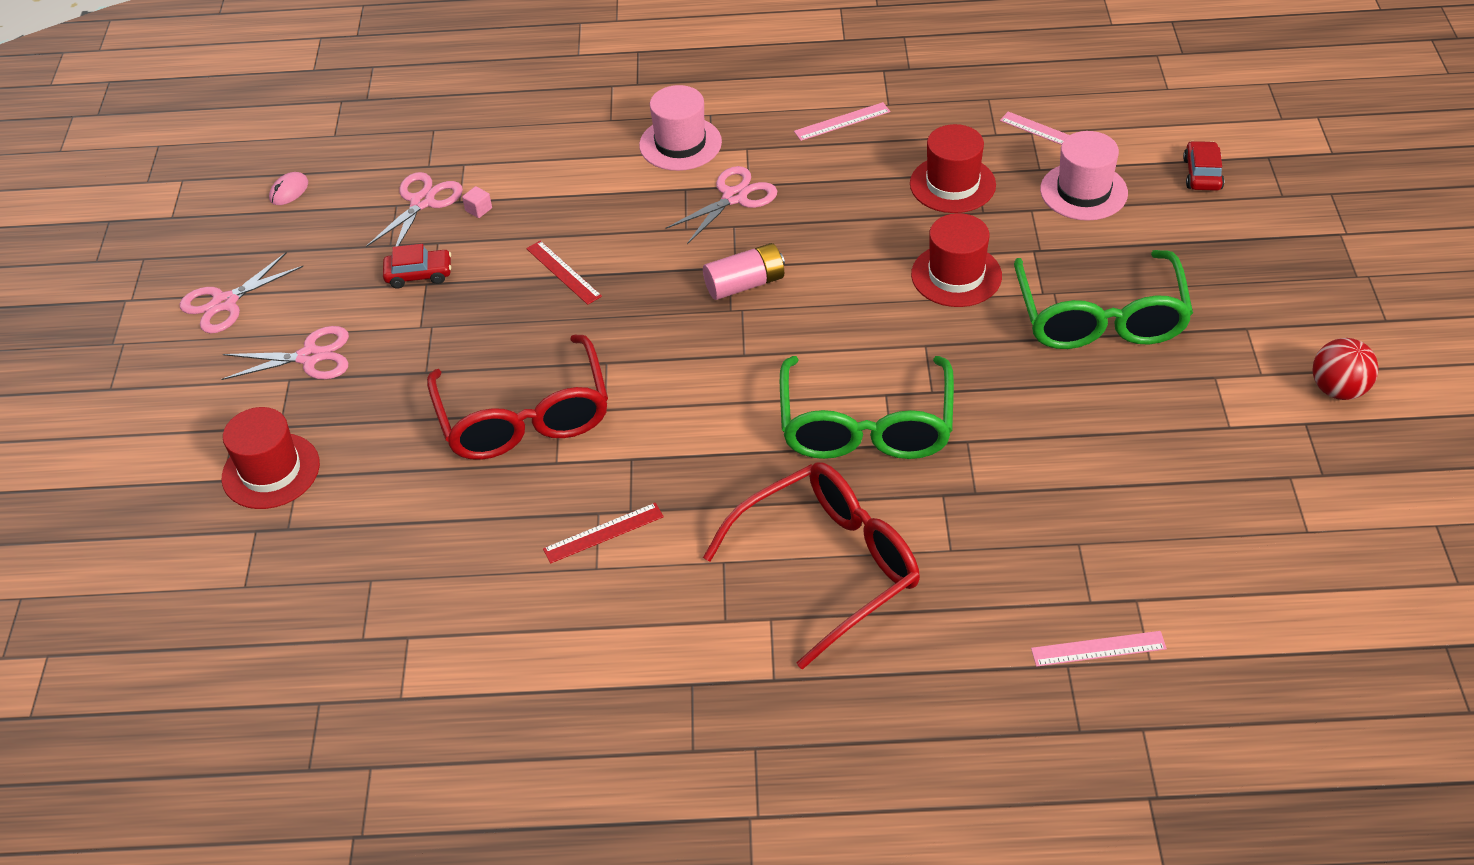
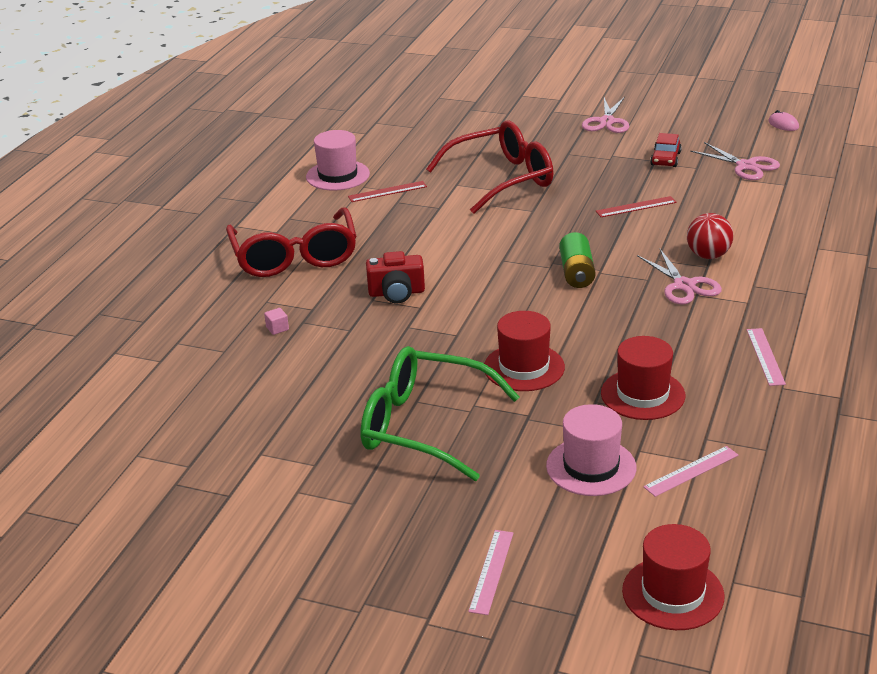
camera: 110 degrees right, 15 degrees down
(225, 303) = (675, 101): pink scissors -> none
(271, 471) = (517, 107): red hat -> red hat (673, 593)
(478, 209) = (726, 184): pink cube -> pink cube (277, 328)
(524, 418) = (502, 179): red glasses -> red glasses turned 150 degrees clockwise
(603, 533) = (387, 191): red ruler -> red ruler turned 75 degrees clockwise
(680, 144) = (769, 273): pink hat -> pink hat (337, 175)
(745, 284) = (576, 273): pink battery -> green battery
(866, 427) = (396, 293): green glasses -> red camera
(1098, 649) = (142, 335): pink ruler -> pink ruler (491, 571)
(1202, 174) = (574, 554): red car -> none
(1338, 389) = (246, 529): red ball -> red ball (708, 255)

